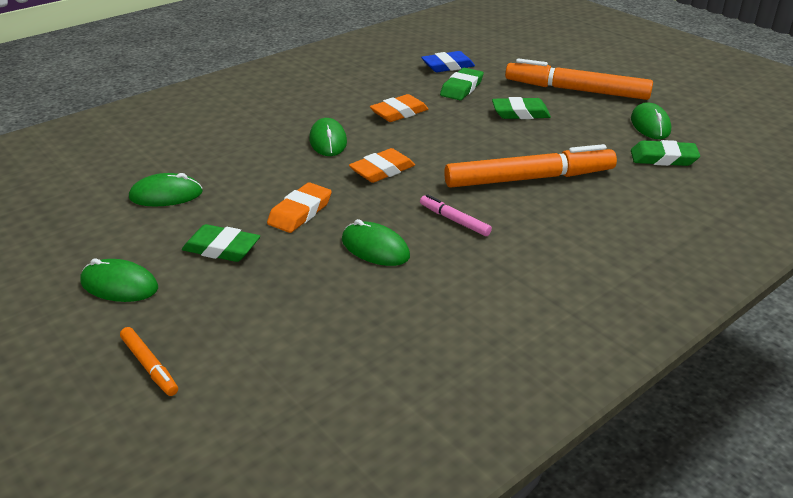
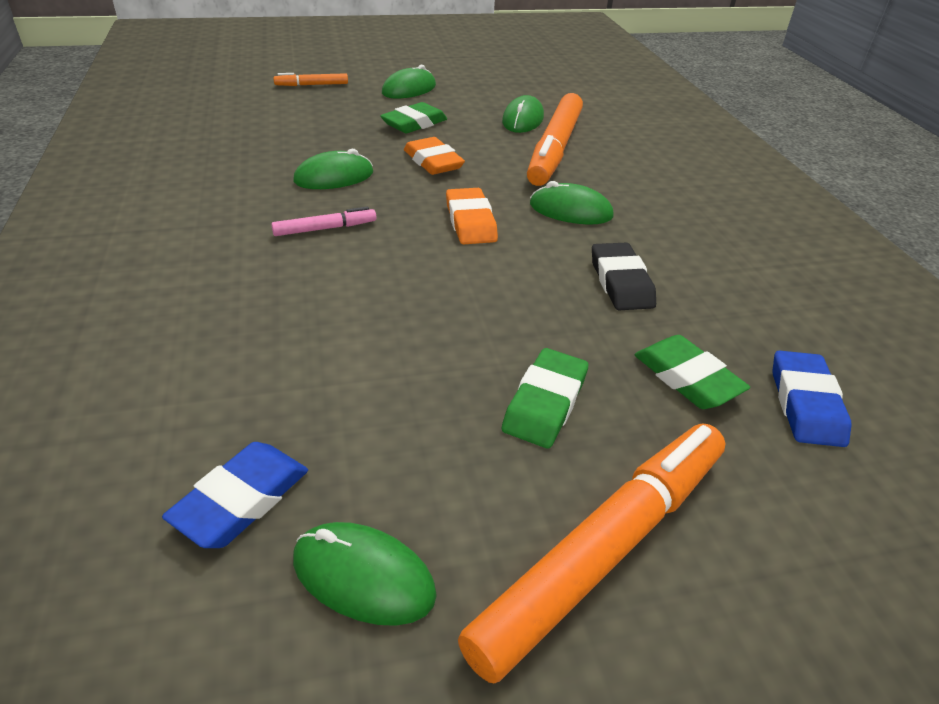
camera: 115 degrees right, 5 degrees up
(399, 113) = (621, 282): orange eraser -> black eraser
(529, 178) = (345, 314): orange marker -> orange marker (555, 149)
(663, 158) = (241, 499): green eraser -> blue eraser

